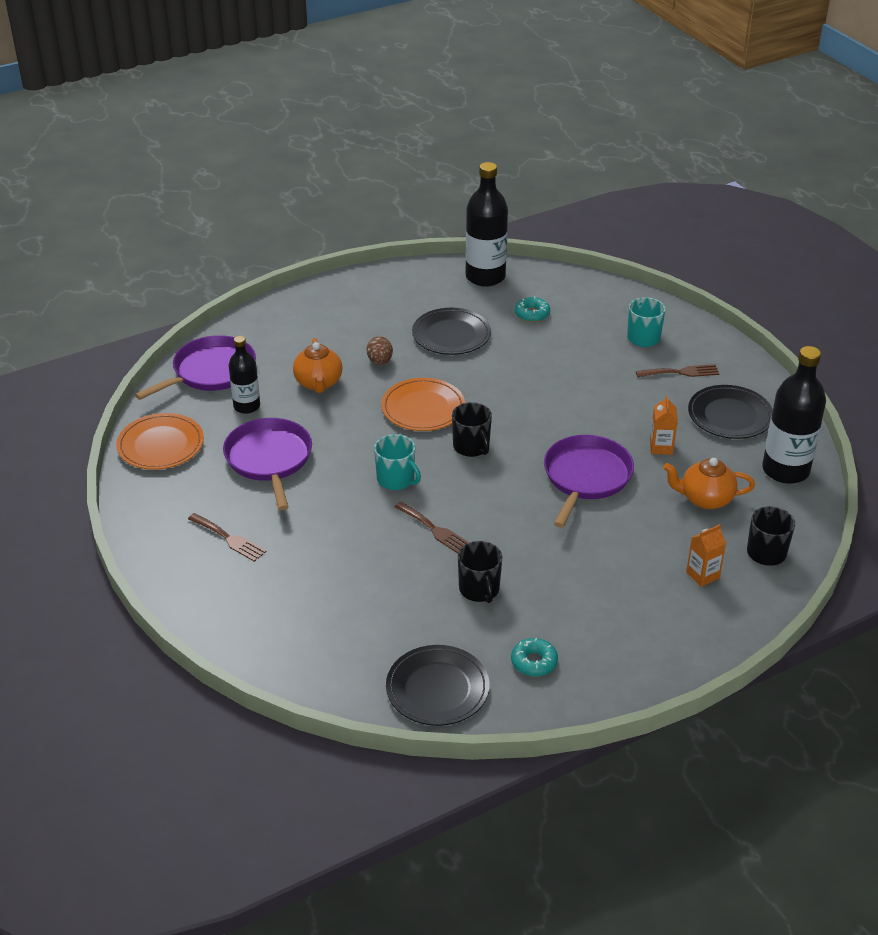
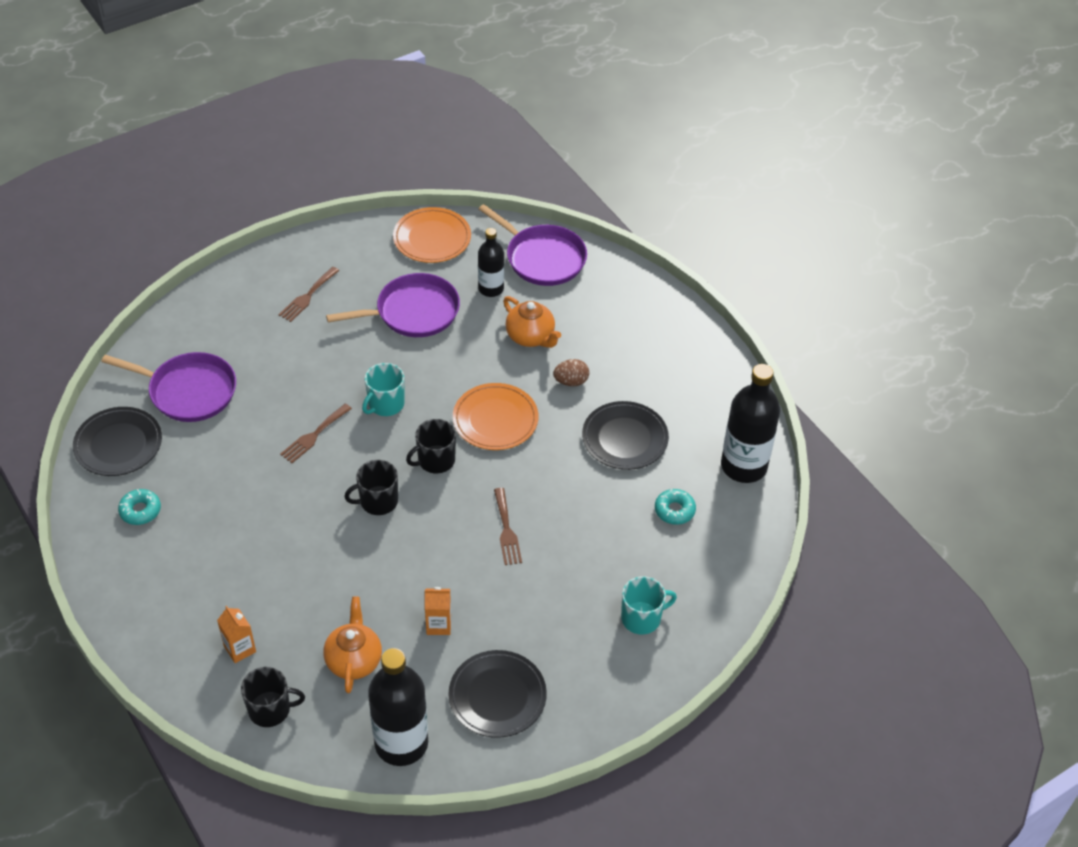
camera: 85 degrees right, 10 degrees up
(318, 383) = (530, 337): orange teapot -> orange teapot turned 120 degrees counterclockwise
(479, 589) = (233, 470): black mug -> black mug (378, 501)
(586, 477) = (388, 555): purple pan -> purple pan (188, 391)
(681, 372) = (576, 653): brown fork -> brown fork (506, 530)

